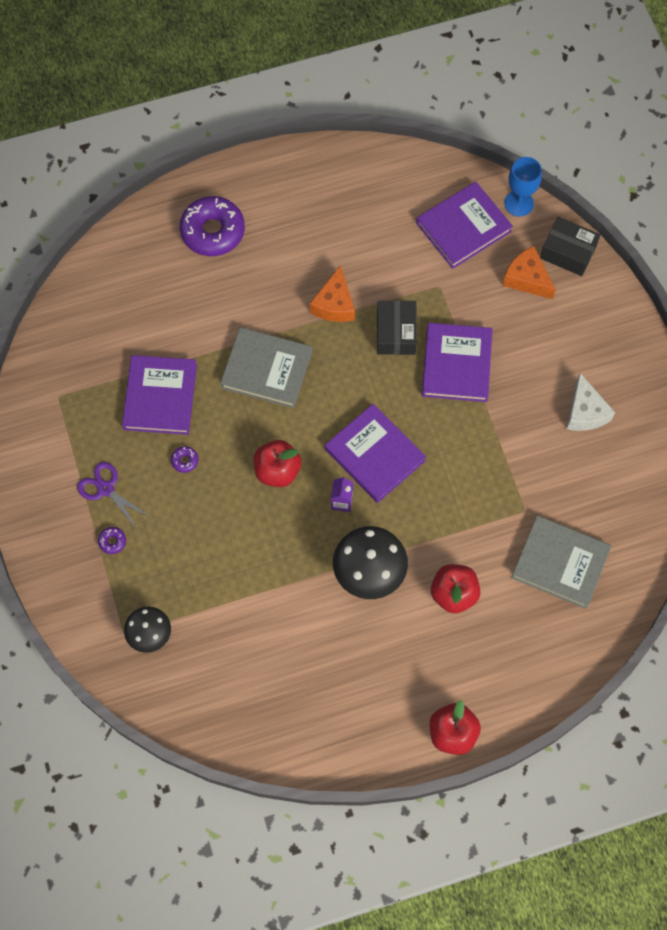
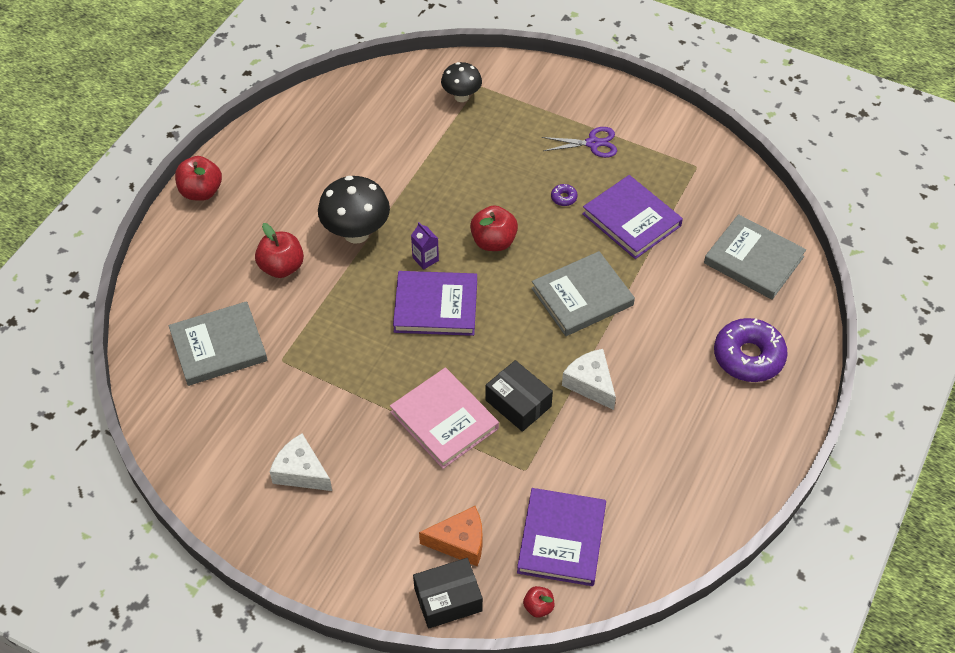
camera: 135 degrees right, 15 degrees down
(112, 541) = (549, 121): purple donut -> none
(119, 290) = (753, 260): none -> grey book
(334, 304) = (590, 383): orange cheese -> white cheese
(456, 364) = (444, 420): purple book -> pink book
(519, 203) = (538, 607): blue goblet -> red apple

